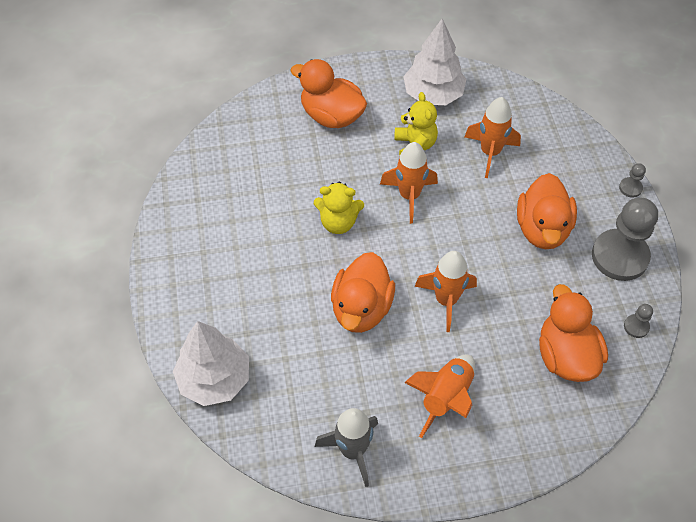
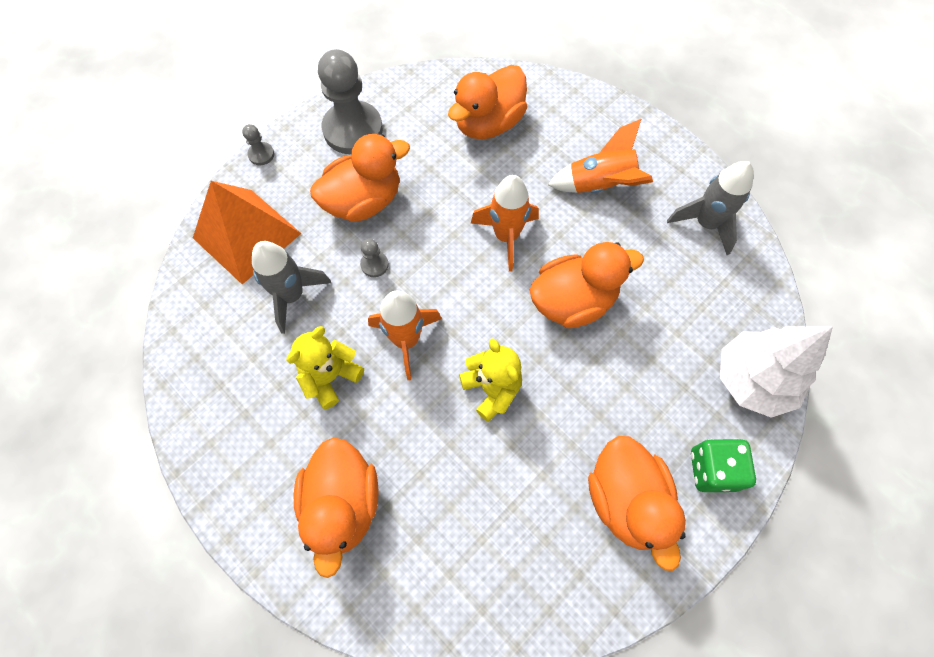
camera: 125 degrees left, 10 degrees up
(186, 308) = (712, 469): none -> green dice
(212, 248) = (626, 500): none -> orange duck
(433, 95) = (235, 404): white tree -> none
(490, 153) = (292, 295): orange rocket -> grey rocket
(558, 149) = (246, 235): none -> orange pyramid
(636, 326) = (420, 90): grey pawn -> grey pawn (374, 264)

